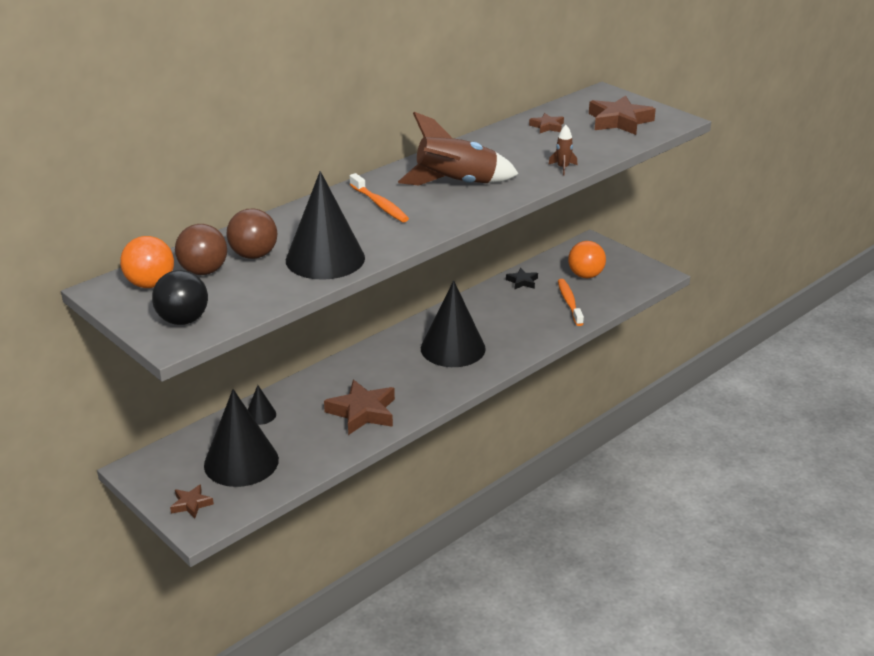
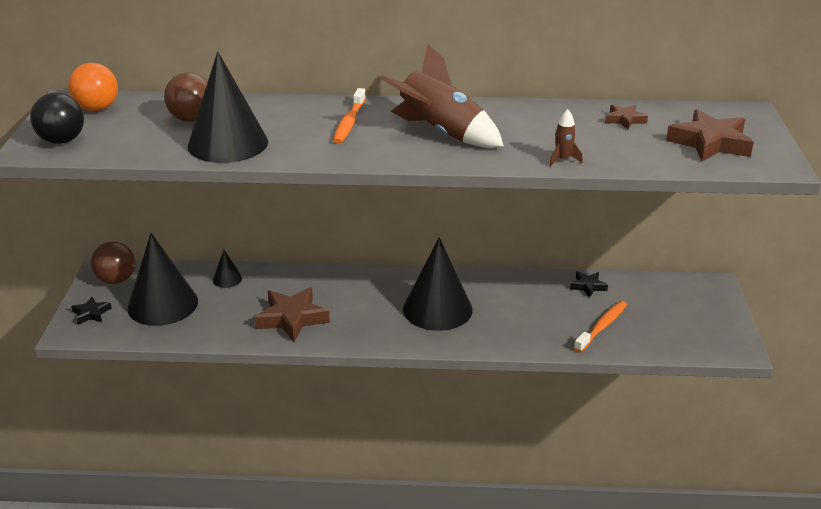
camera: 45 degrees right, 0 degrees up
(191, 504) = (91, 314): brown star -> black star
(203, 271) = (141, 115): brown ball -> brown ball (116, 280)
(585, 275) = (658, 311): orange ball -> none

